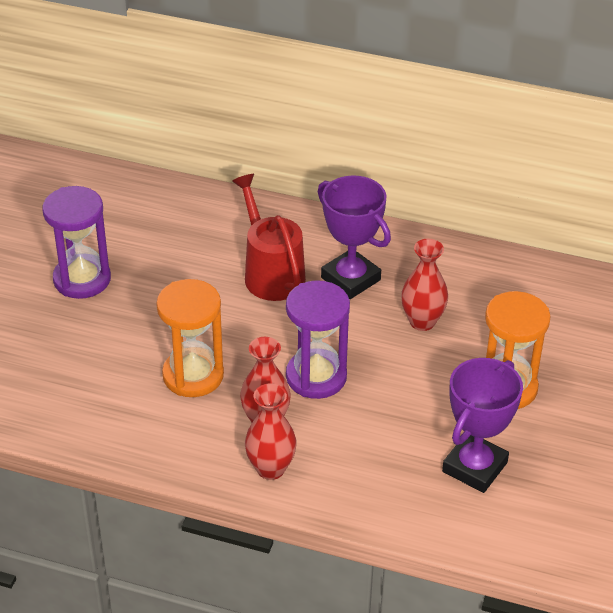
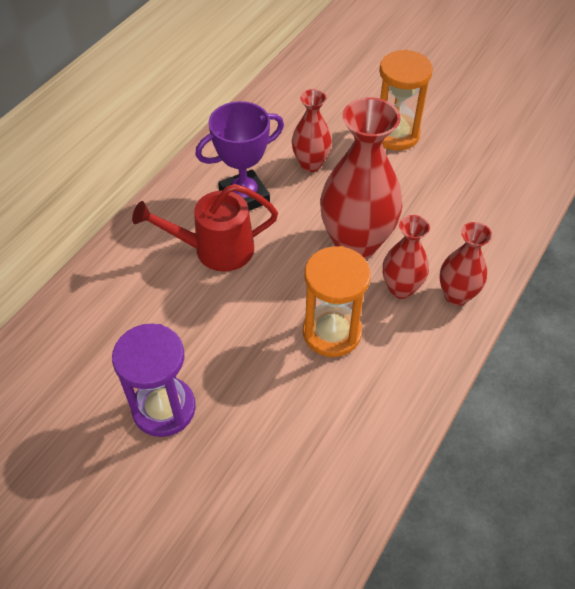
camera: 75 degrees left, 10 degrees up
(316, 377) = (356, 244): purple hourglass -> red vase
(474, 467) = (472, 170): purple trophy -> none

